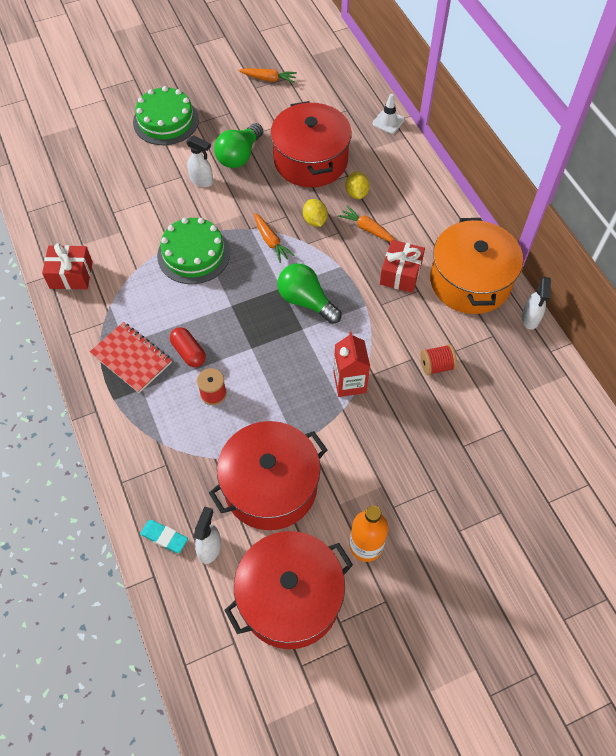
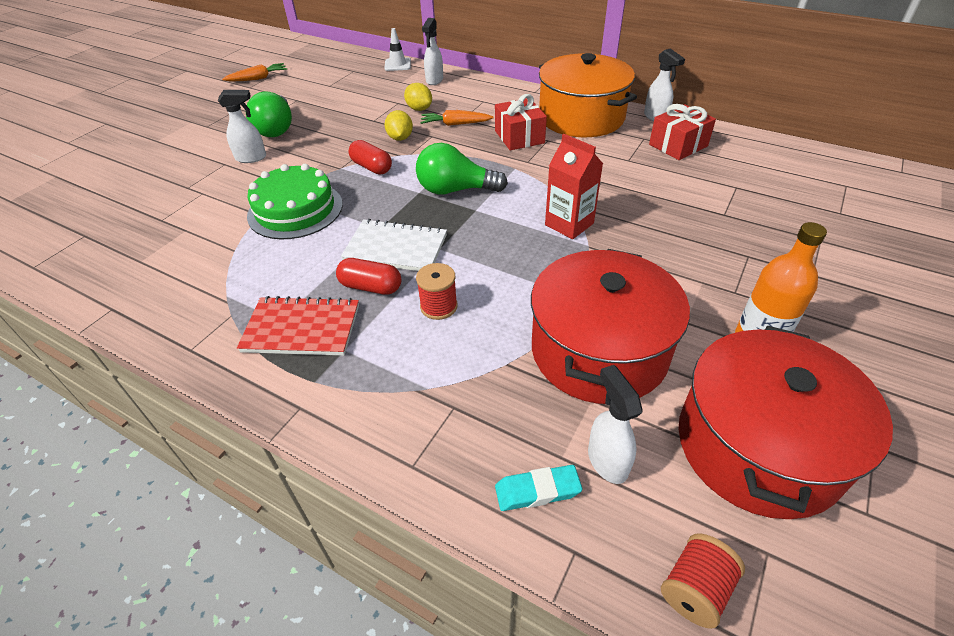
camera: 35 degrees left, 15 degrees down
(71, 275) = (146, 293): red gift -> red gift (678, 145)
(166, 121) = (169, 136): green cake -> none
(226, 330) = (396, 248): none -> white notebook
(271, 241) = (372, 167): orange carrot -> red capsule
(311, 160) = (353, 107): red pot -> none
(315, 220) = (400, 138): yellow lemon -> yellow lemon turned 45 degrees clockwise
(399, 162) = (434, 80): none -> white spray bottle
(436, 366) = (627, 176): red spool -> red spool (695, 589)

